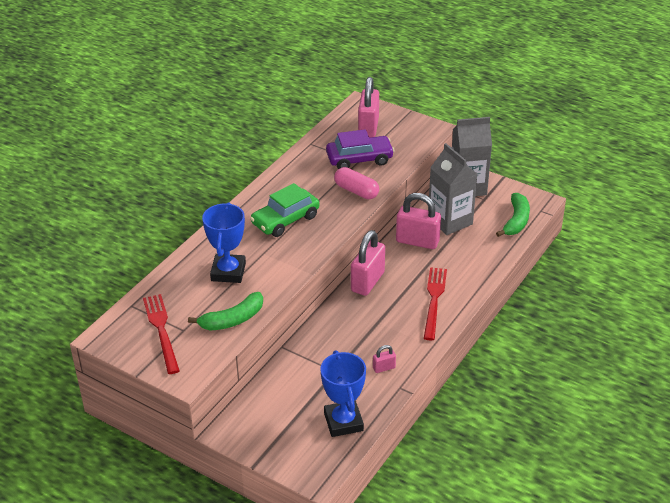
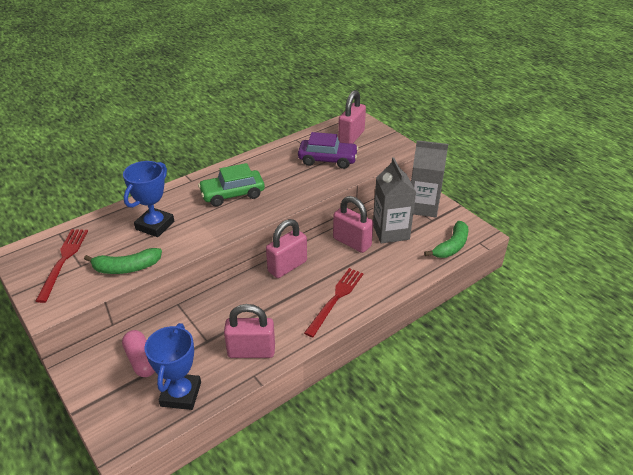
camera: 20 degrees right, 0 degrees up
(356, 191) = (307, 184): pink capsule -> pink capsule (141, 360)
(384, 368) = (251, 351): pink padlock -> pink padlock, size x2.15

